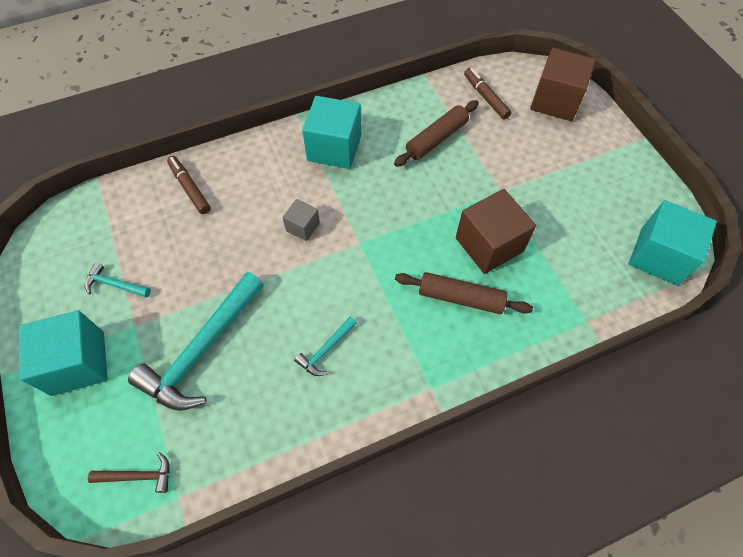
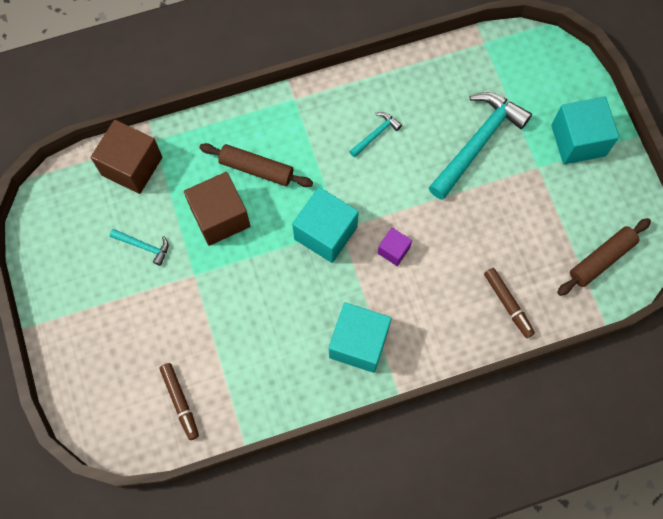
camera: 175 degrees left, 10 degrees up
(115, 285) = (562, 206): turquoise hammer -> turquoise hammer (144, 246)
(138, 476) = (514, 57): brown hammer -> none
(303, 227) = (393, 250): grey cube -> purple cube
(436, 139) = (247, 345): brown rolling pin -> brown rolling pin (601, 259)
(555, 101) = (102, 389): brown cube -> brown cube (132, 166)
(659, 256) = (68, 193): turquoise cube -> turquoise cube (325, 233)

